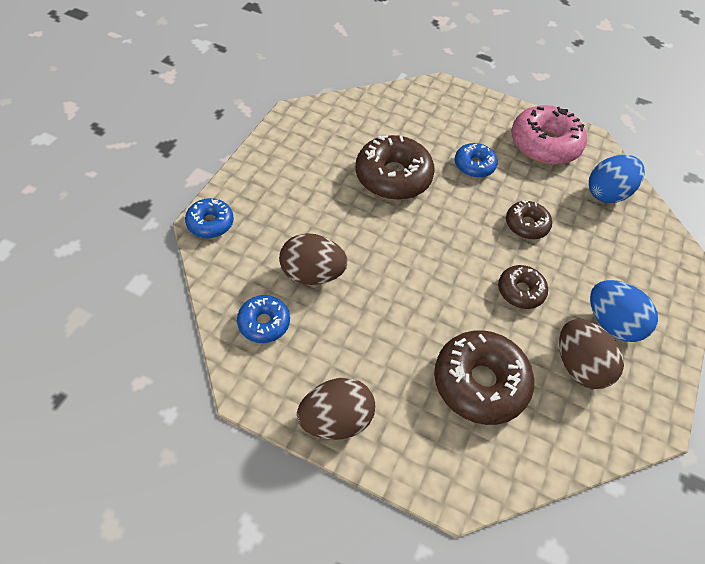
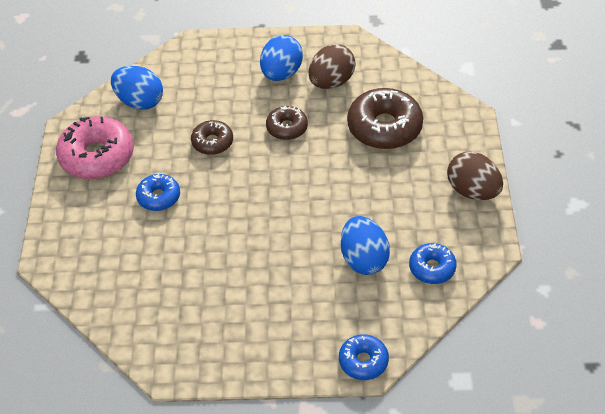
camera: 110 degrees left, 5 degrees down
(312, 274) = (363, 259): brown egg -> blue egg
(393, 177) = (212, 250): brown donut -> none

